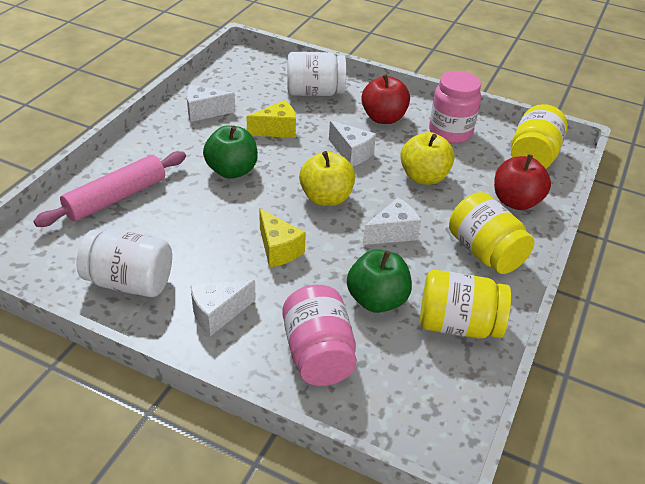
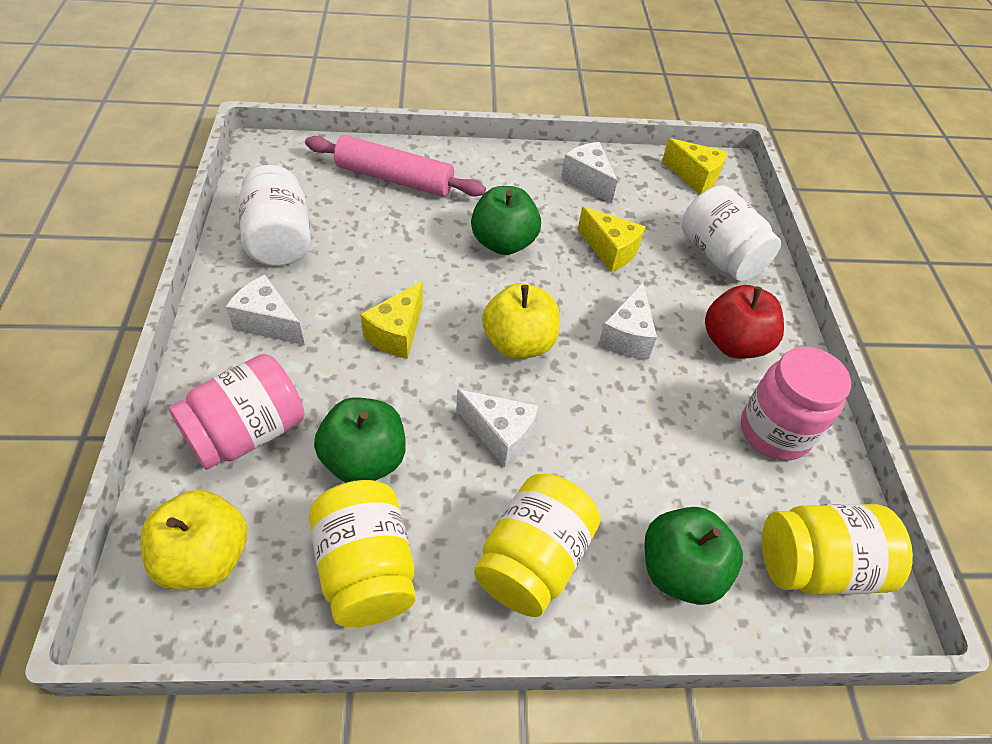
camera: 60 degrees right, 10 degrees up
(241, 71) = (694, 177): none -> yellow cheese
(423, 177) = (642, 432): yellow apple -> yellow apple (205, 557)
(515, 201) = (680, 570): red apple -> green apple

